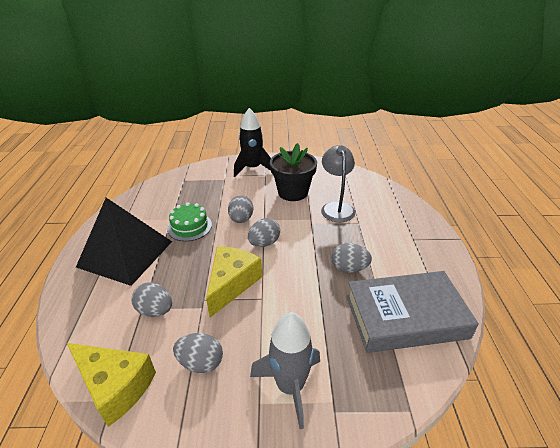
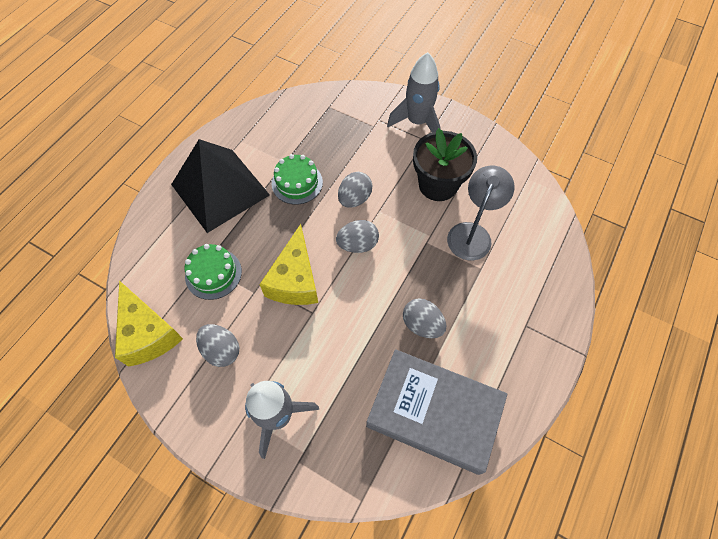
camera: 30 degrees right, 25 degrees up
(155, 310) = (213, 273): grey egg -> green cake
(231, 284) = (295, 280): yellow cheese -> yellow cheese turned 135 degrees clockwise
(252, 168) = (417, 122): black rocket -> grey rocket

